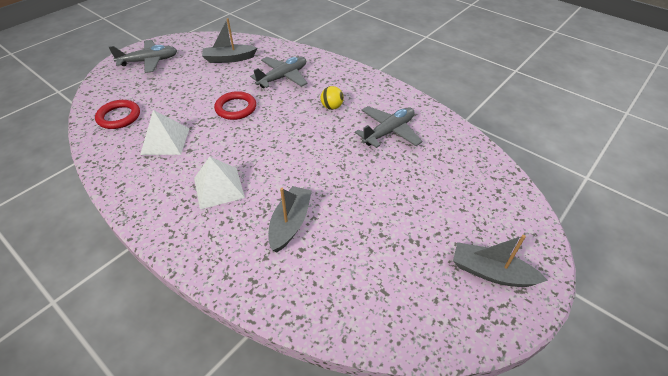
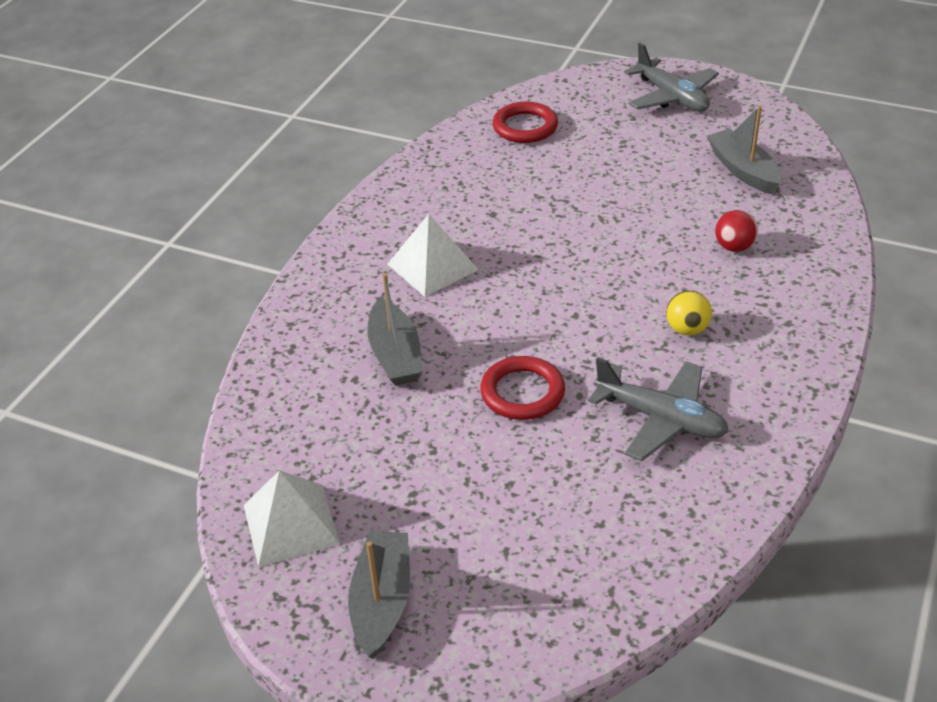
camera: 75 degrees right, 5 degrees down
(165, 141) = (499, 186): white pyramid -> white pyramid (291, 524)
(236, 108) = (613, 223): red ring -> red ring (522, 392)
(283, 77) = (734, 247): grey plane -> red ball
(290, 223) = (395, 355): grey boat -> grey boat turned 75 degrees clockwise

